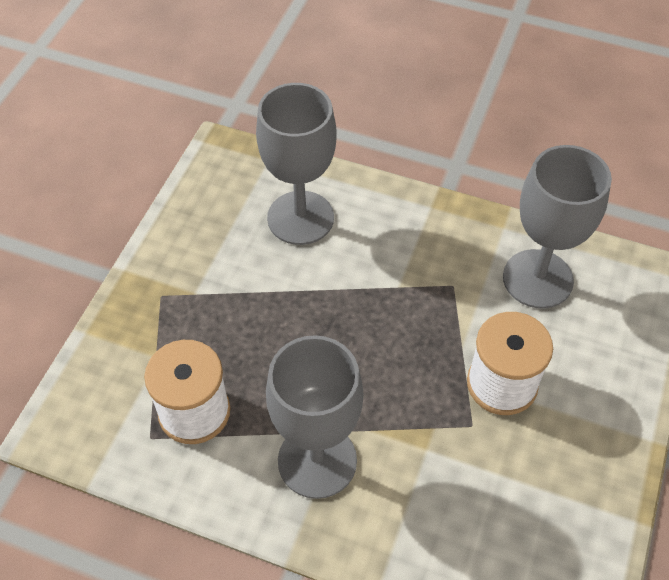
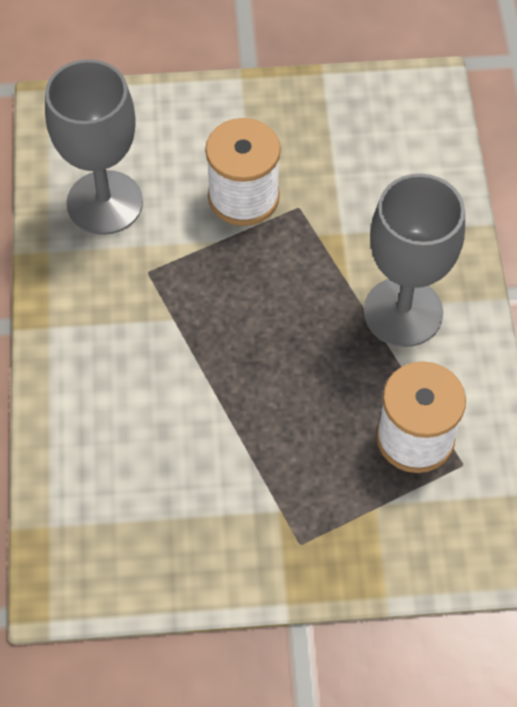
camera: 115 degrees left, 5 degrees up
(300, 218) = (125, 449): grey goblet -> none

